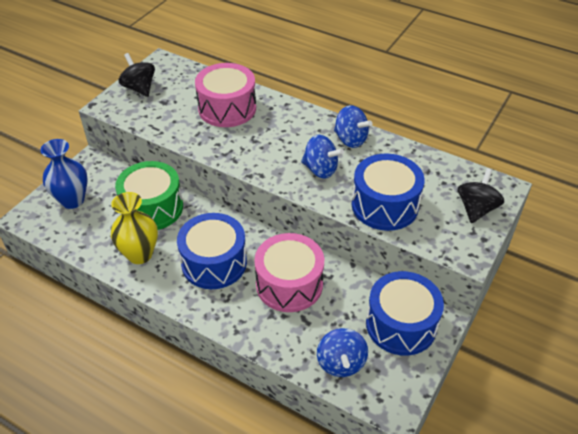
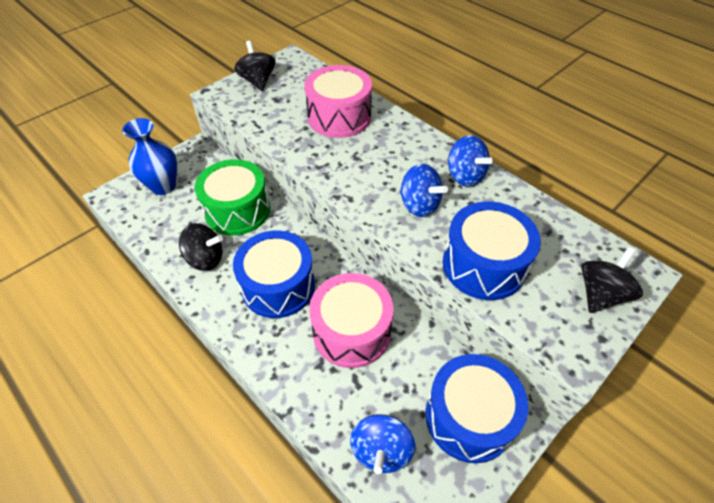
camera: 15 degrees right, 5 degrees up
(140, 254) = (205, 259): yellow vase -> black spinning top

